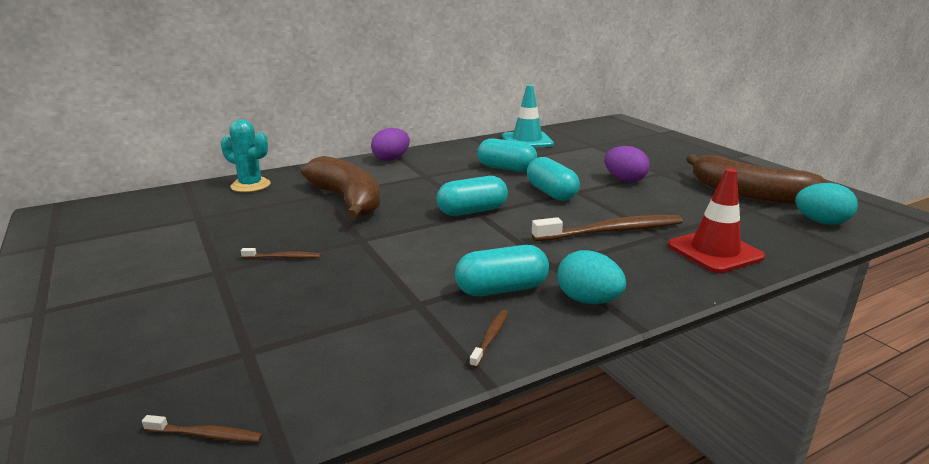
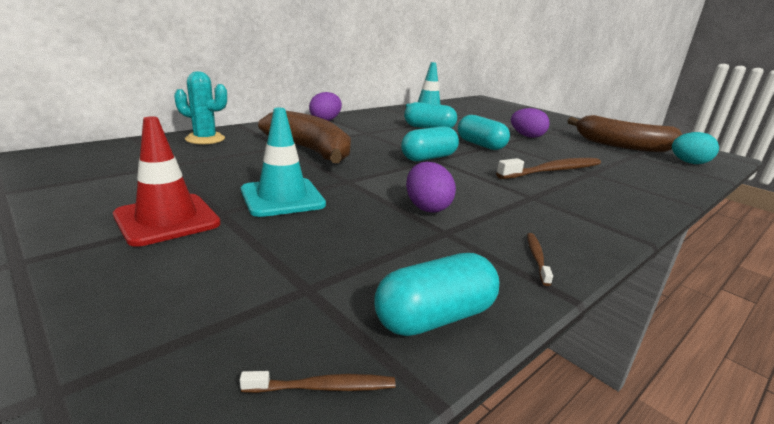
camera: 15 degrees left, 0 degrees up
(283, 257) = (282, 198): brown toothbrush -> turquoise traffic cone
(421, 274) = (427, 207): none -> purple egg
(501, 289) = (508, 217): turquoise capsule -> turquoise capsule (435, 317)
(588, 300) = (586, 222): turquoise egg -> none
(714, 251) = (641, 183): red traffic cone -> red traffic cone (167, 219)

